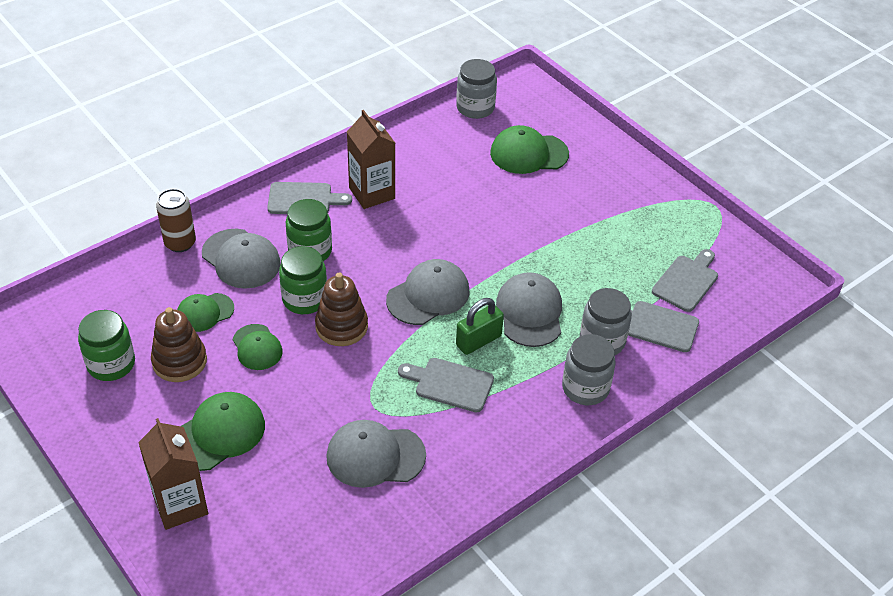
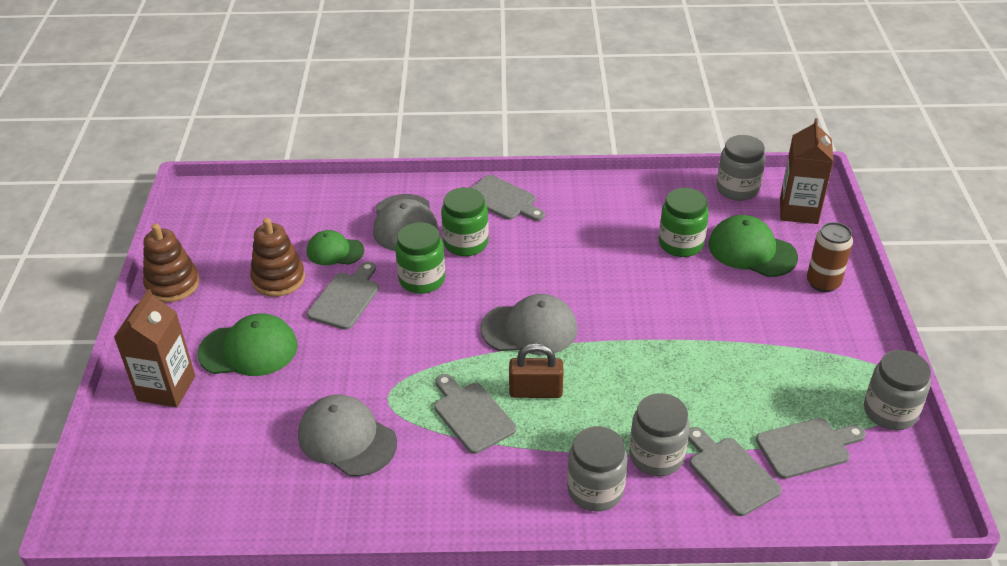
camera: 40 degrees right, 5 degrees down
(111, 364) = (230, 255): green jar -> green jar (680, 244)
(180, 243) = (371, 190): brown can -> brown can (823, 283)
(257, 347) = (346, 298): green cap -> grey cutting board
(341, 326) = (429, 317): brown stacking toy -> brown stacking toy (172, 284)
(372, 193) = (566, 220): brown carton -> brown carton (798, 211)
(478, 341) = (535, 391): green padlock -> brown padlock
(530, 312) = (610, 392): grey cap -> none
(713, 229) = (890, 411): none -> grey jar

